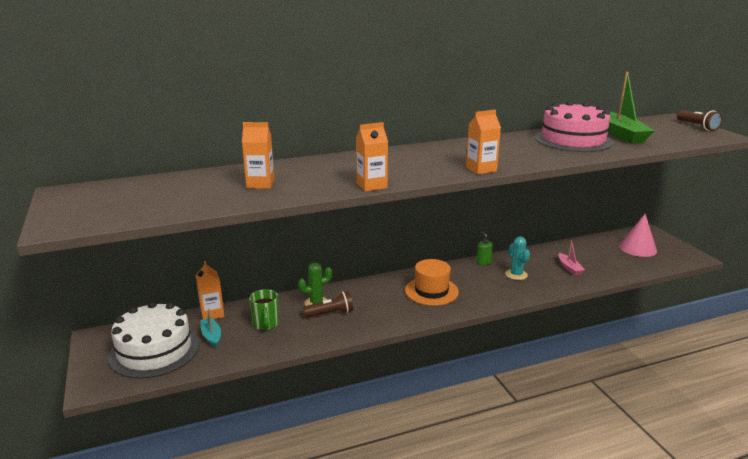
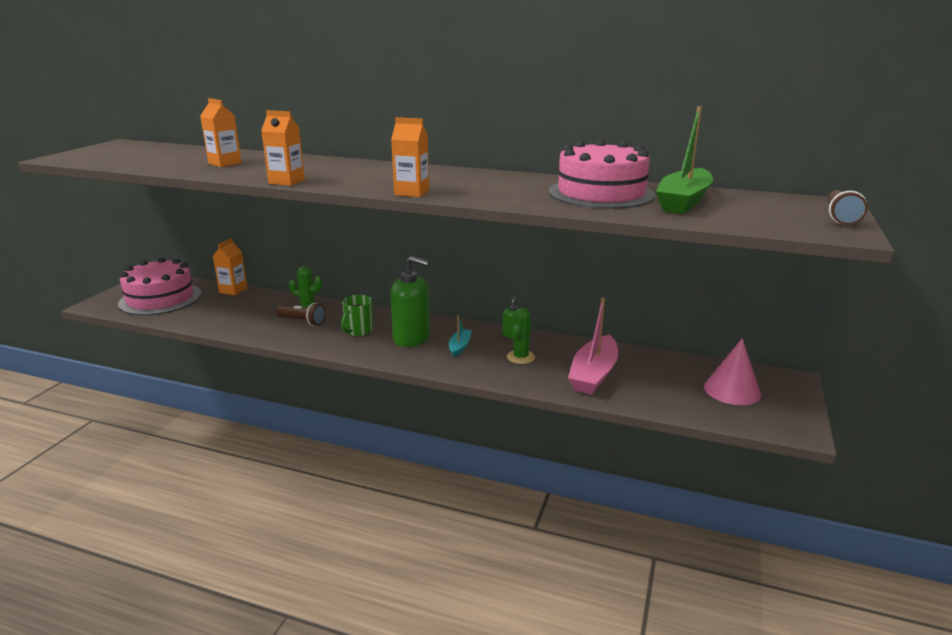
camera: 40 degrees right, 0 degrees up
(154, 350) = (160, 298): white cake -> pink cake
(211, 336) = (204, 304): turquoise boat -> turquoise boat (459, 347)
(266, 324) = (248, 311): green mug -> green mug (358, 331)
(431, 291) = (412, 338): orange hat -> green soap dispenser
(516, 274) = (520, 357): turquoise cactus -> green cactus
(569, 268) = (593, 374): pink boat -> pink boat, size x1.95

